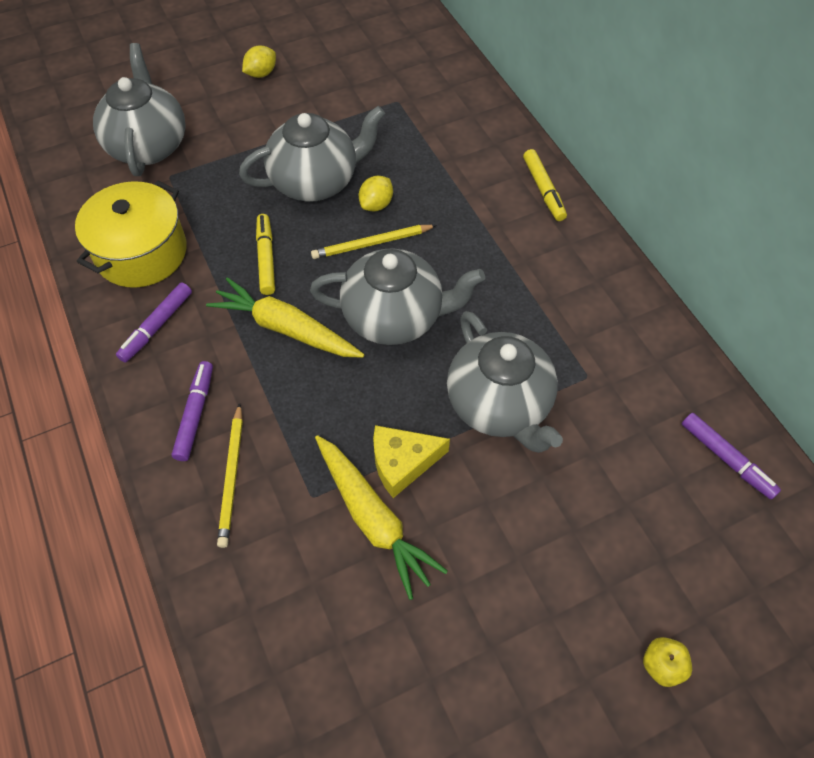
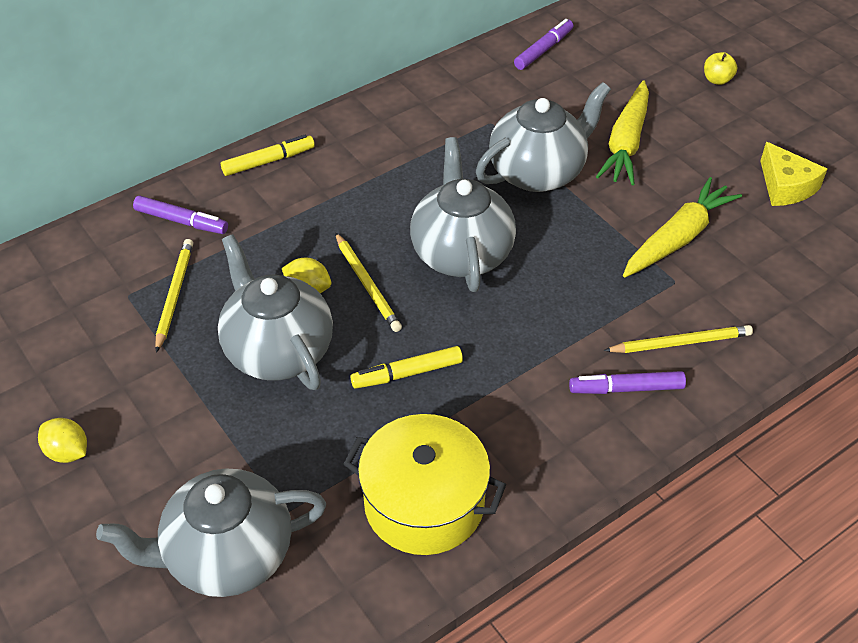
camera: 100 degrees left, 10 degrees down
(157, 326) = (529, 454): purple marker -> purple marker (181, 221)
(286, 328) = (499, 336): yellow carrot -> yellow carrot (626, 143)
(390, 126) = (174, 295): none -> yellow pencil
(402, 463) = (618, 226): yellow cheese -> yellow cheese (785, 186)

